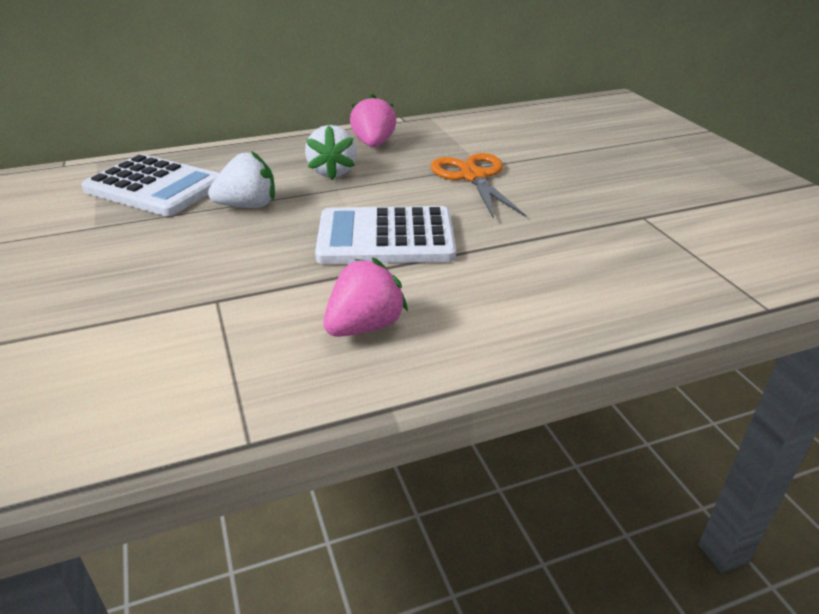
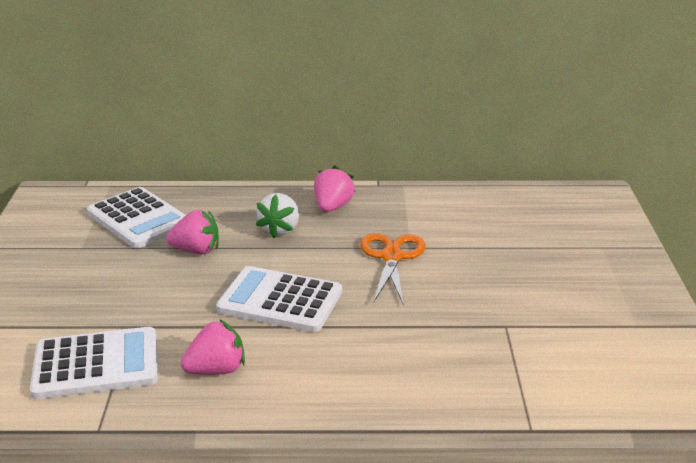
camera: 20 degrees right, 5 degrees down
(194, 356) = (96, 364): none -> white calculator
(248, 206) = (196, 250): white strawberry -> pink strawberry

